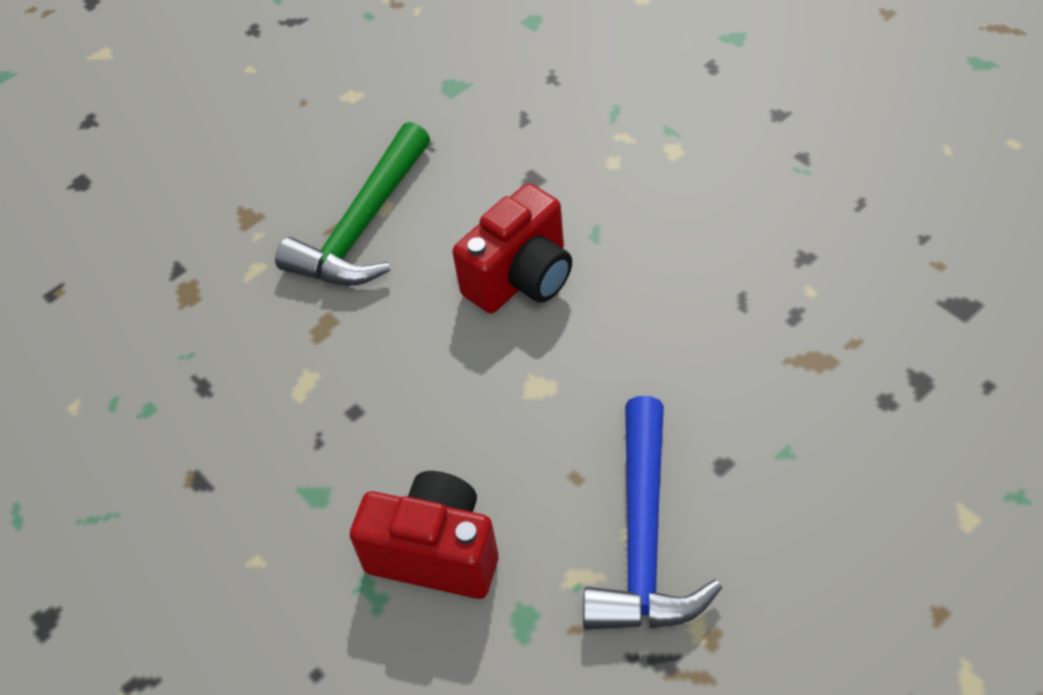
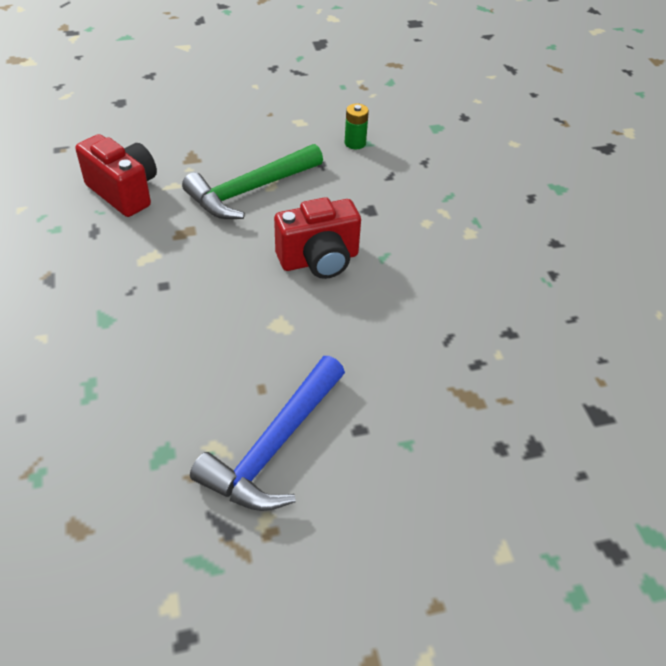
camera: 20 degrees right, 5 degrees down
(435, 553) = (143, 387): red camera -> red camera (124, 192)
(446, 92) = (355, 143): none -> green battery

